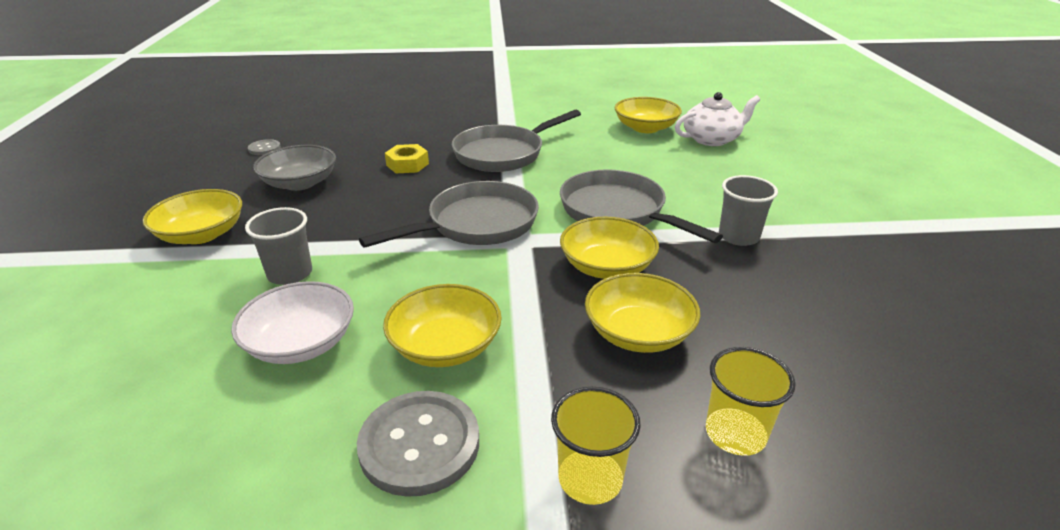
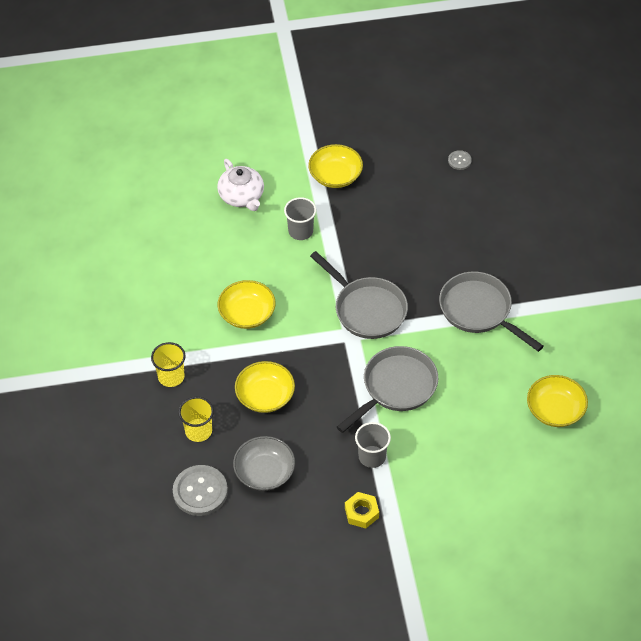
camera: 85 degrees right, 20 degrees up
(300, 183) = (408, 200): grey bowl -> grey bowl (264, 472)
(301, 343) = (244, 255): white bowl -> none
(407, 164) = (448, 253): yellow nut -> yellow nut (361, 512)
(419, 444) = (185, 316): grey button -> grey button (200, 491)
(607, 267) = (326, 381): yellow bowl -> none
(712, 139) = (539, 459): white teapot -> white teapot (242, 196)

